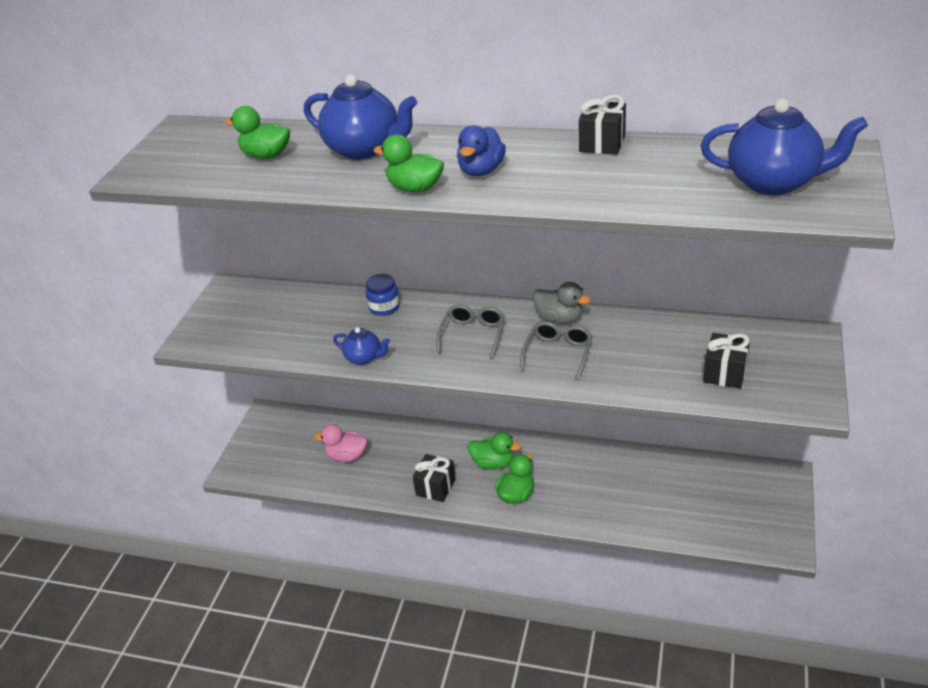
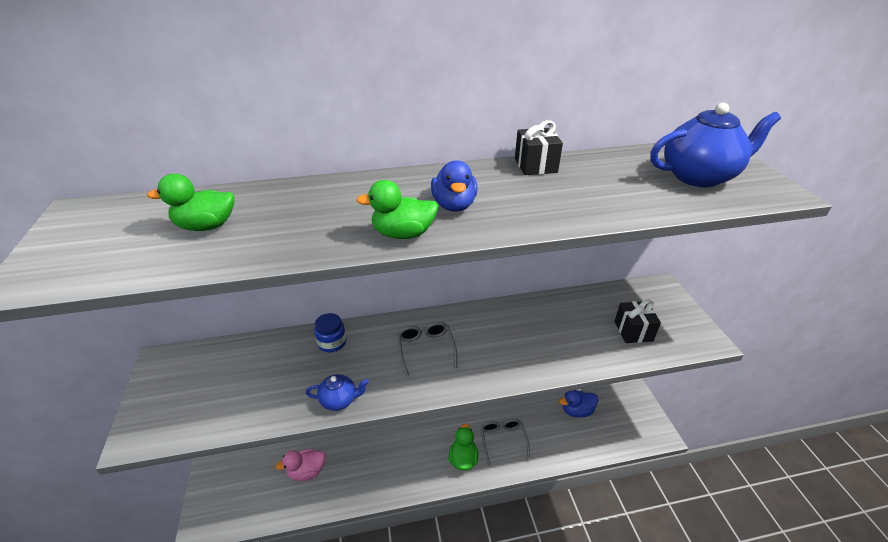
camera: 30 degrees left, 0 degrees up
(365, 149) = (318, 202): blue teapot -> none
(435, 487) = (396, 475): black gift -> none
(493, 463) = (431, 436): green duck -> none
(558, 353) = (505, 348): grey glasses -> grey glasses (503, 440)
(559, 319) = (486, 316): grey duck -> none
(689, 489) = (577, 410): none -> blue duck

